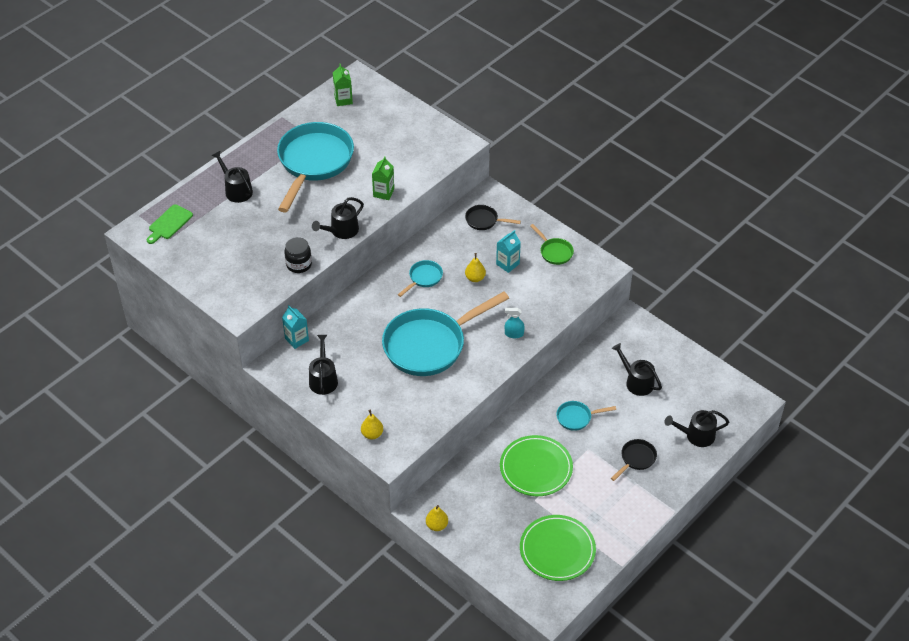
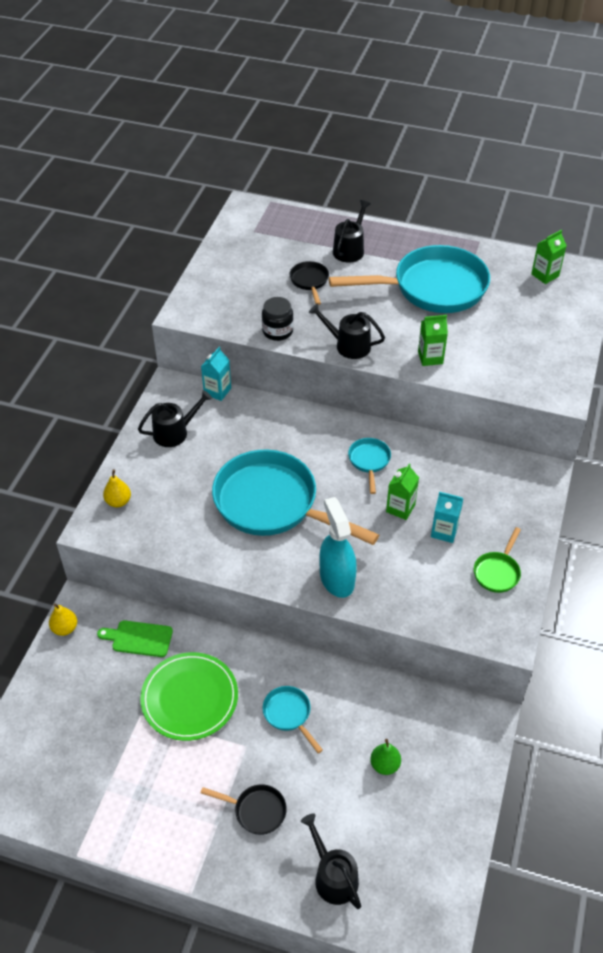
camera: 65 degrees right, 0 degrees up
(169, 223) = (272, 223): green cutting board -> green cutting board (139, 638)
(424, 278) = (369, 461): turquoise pan -> turquoise pan turned 105 degrees counterclockwise
(475, 278) = (400, 508): yellow pear -> green carton
(484, 220) = (497, 483): black pan -> black pan (309, 281)
(514, 334) = (336, 578): turquoise spray bottle -> turquoise spray bottle, size x1.93
(557, 550) = (75, 768): green plate -> none
(637, 382) = (385, 765): black watering can -> green pear

